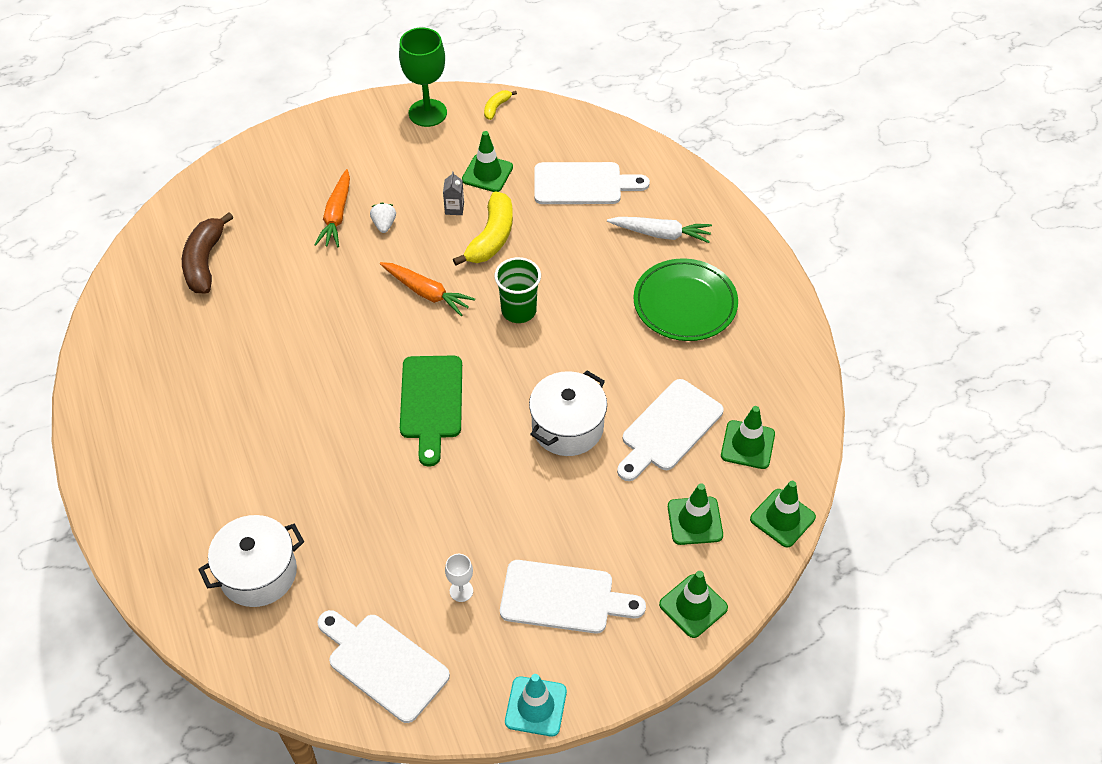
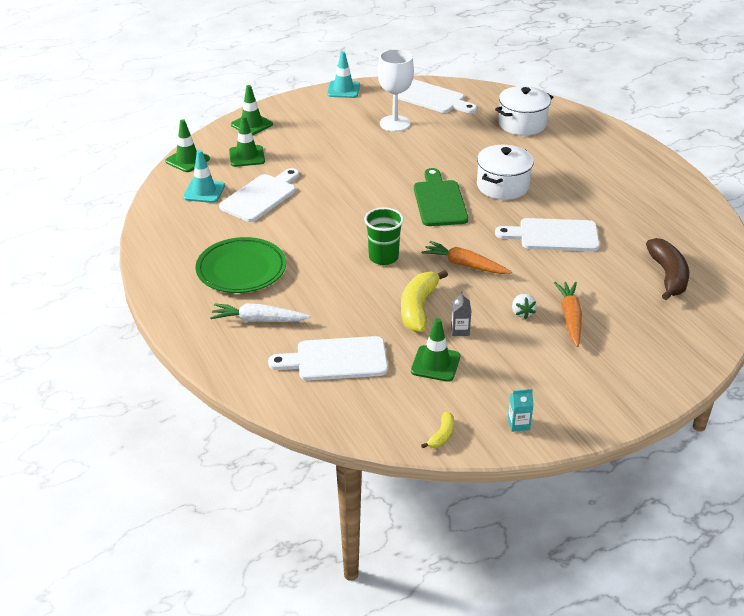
camera: 175 degrees right, 15 degrees down
(427, 113) = (518, 424): green goblet -> turquoise carton
(461, 591) = (394, 123): white goblet -> white goblet, size x2.09
(563, 598) = (331, 124): white cutting board -> white cutting board (553, 235)
(567, 427) = (335, 194): white pot -> white pot (502, 186)
(747, 445) = (204, 191): green traffic cone -> turquoise traffic cone

